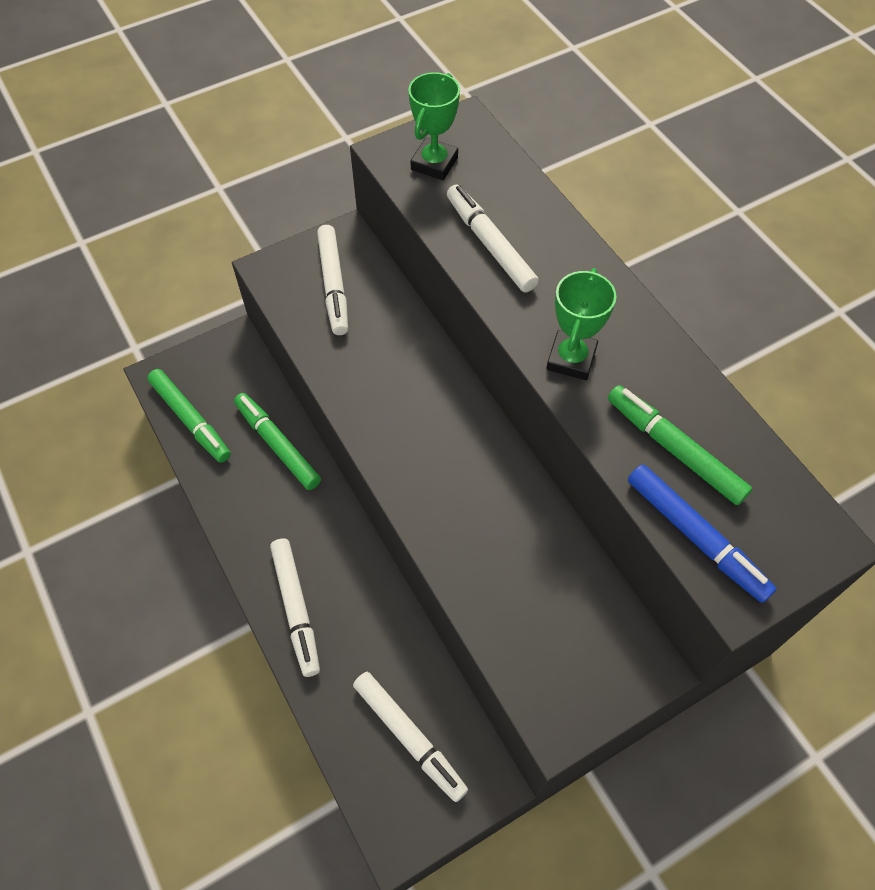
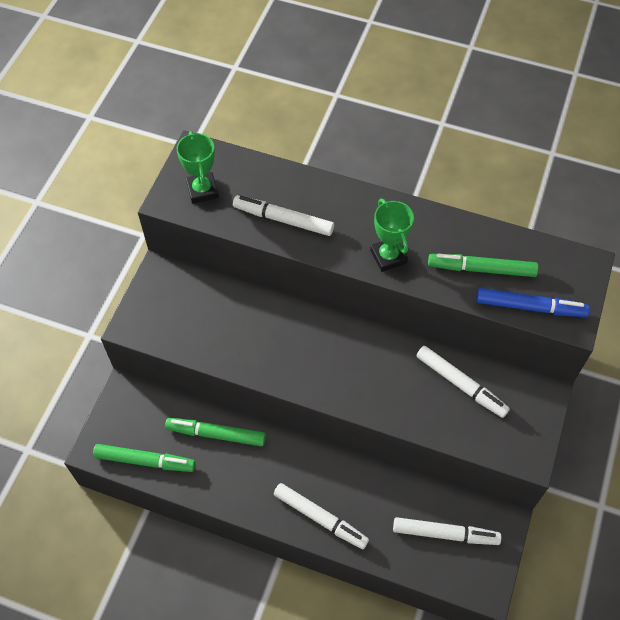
camera: 40 degrees left, 0 degrees up
(333, 285) = (182, 308): white marker -> white marker (461, 384)

